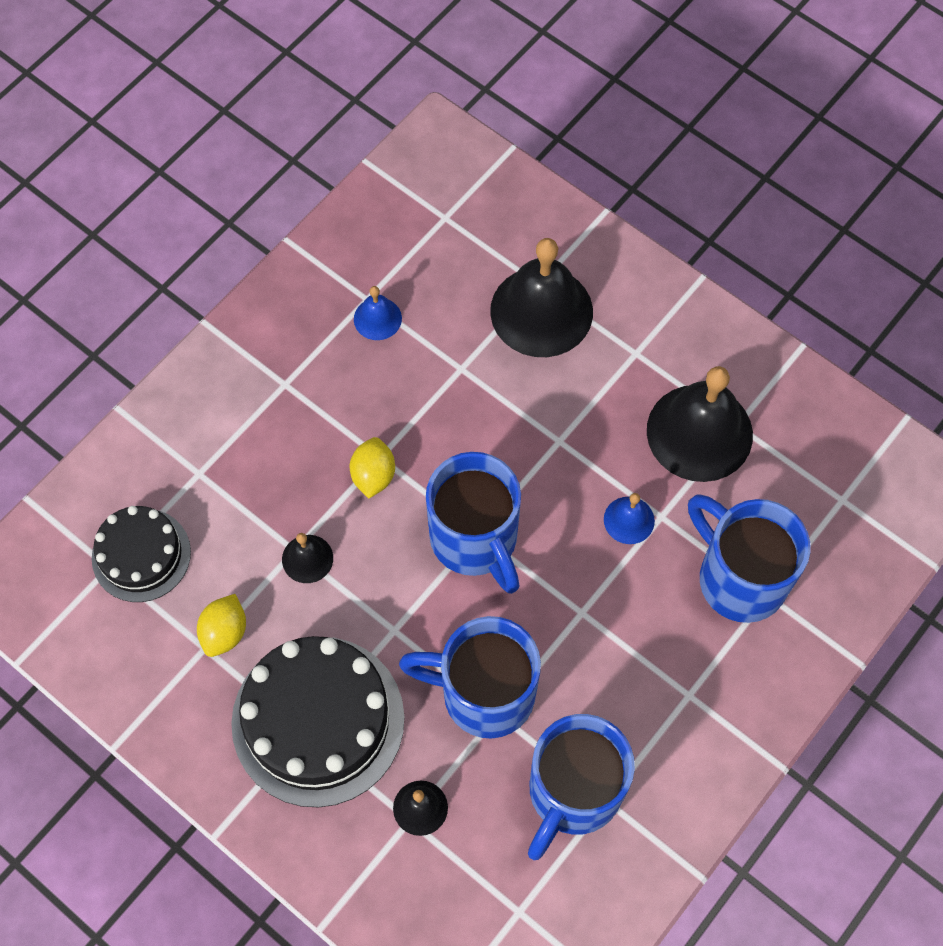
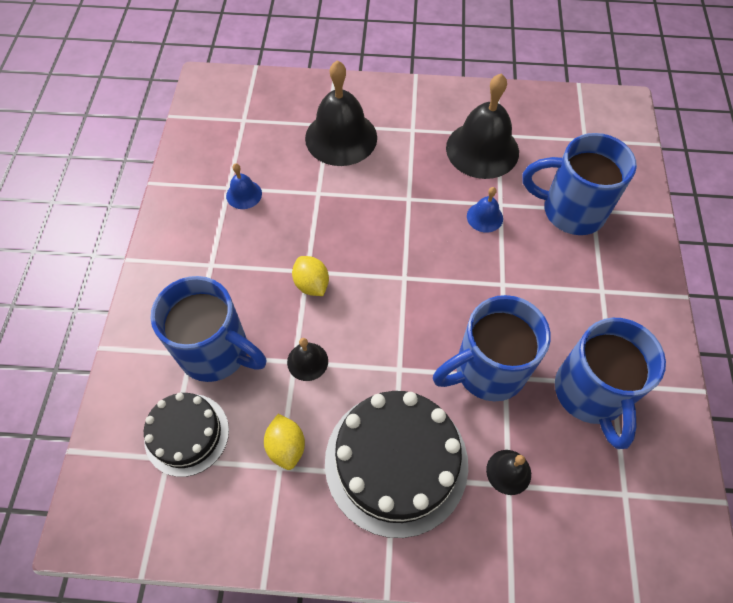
camera: 35 degrees left, 5 degrees down
(475, 540) = (406, 283): blue mug -> blue mug (216, 352)

